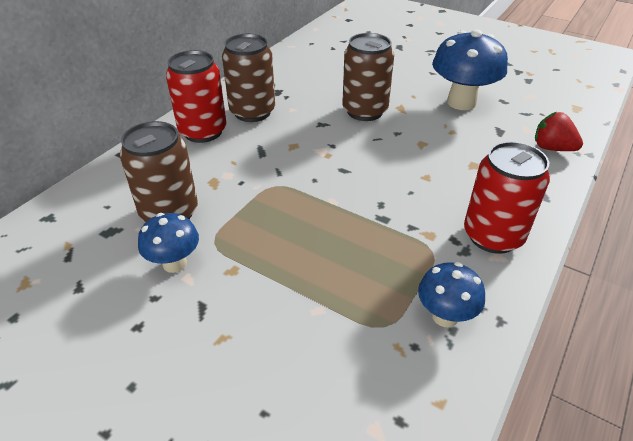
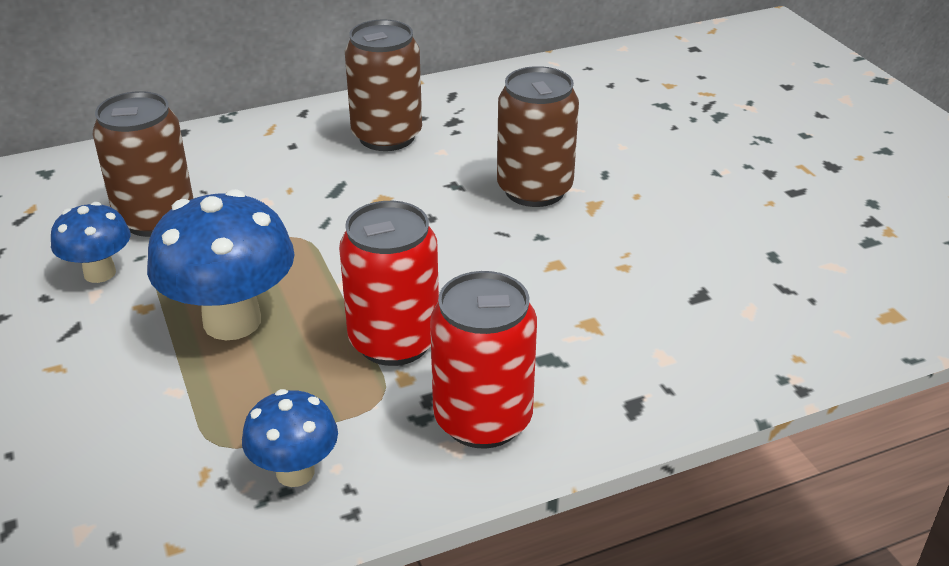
camera: 35 degrees right, 5 degrees down
(203, 131) = (300, 139): red can -> red can (394, 341)
(461, 102) = (698, 232): blue mushroom -> blue mushroom (232, 321)
(552, 148) = (748, 353): red strawberry -> none

